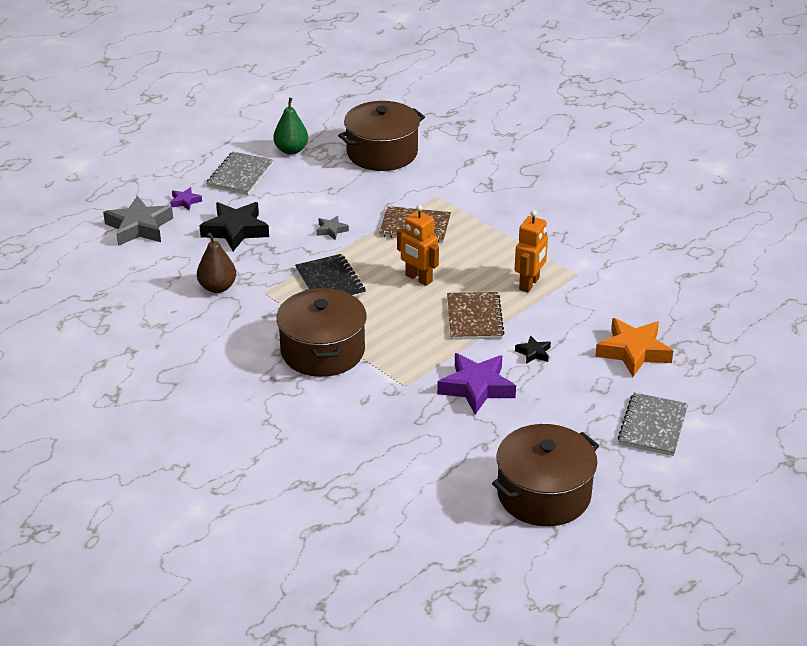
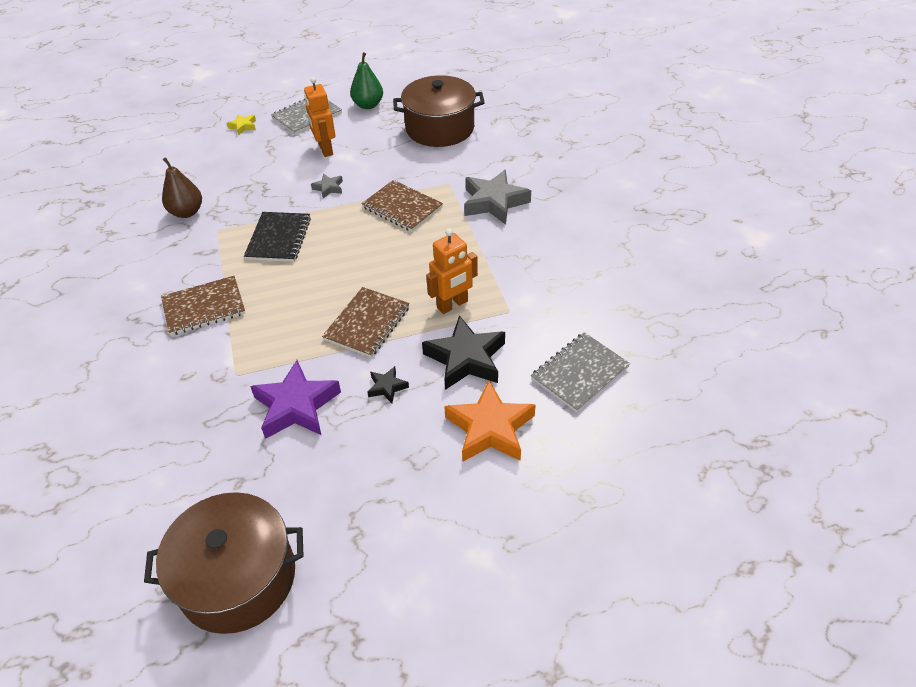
camera: 30 degrees right, 10 degrees up
(139, 227) = (187, 138): grey star -> grey star (494, 202)
(185, 201) = (243, 126): purple star -> yellow star
(235, 230) = (254, 164): black star -> black star (466, 359)
(323, 351) = (204, 307): brown pot -> brown notebook
(418, 278) = (356, 262): orange robot -> orange robot (325, 149)
(652, 426) = (430, 539): grey notebook -> grey notebook (579, 373)

